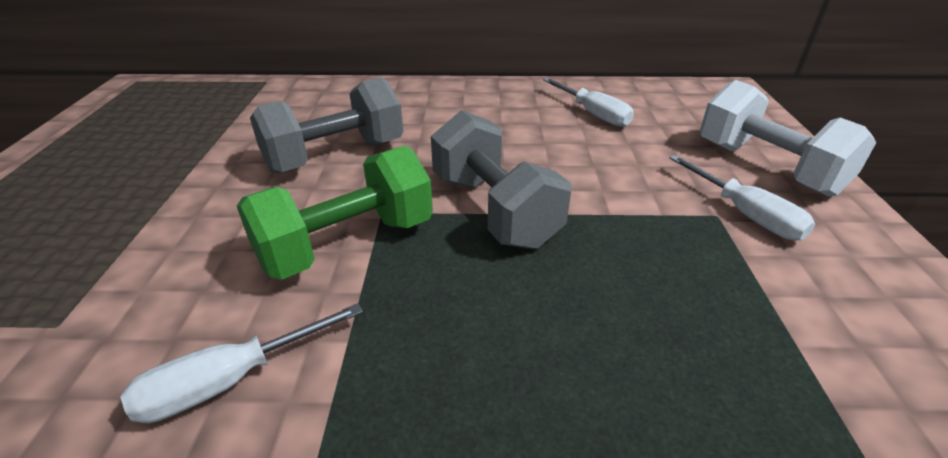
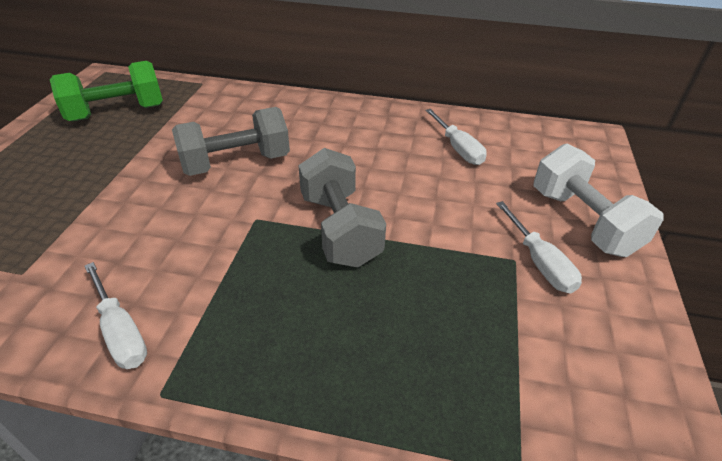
camera: 10 degrees right, 5 degrees up
(231, 380) = (120, 331): white screwdriver -> white screwdriver turned 105 degrees counterclockwise
(347, 244) = (223, 241): green dumbbell -> green dumbbell (117, 113)

